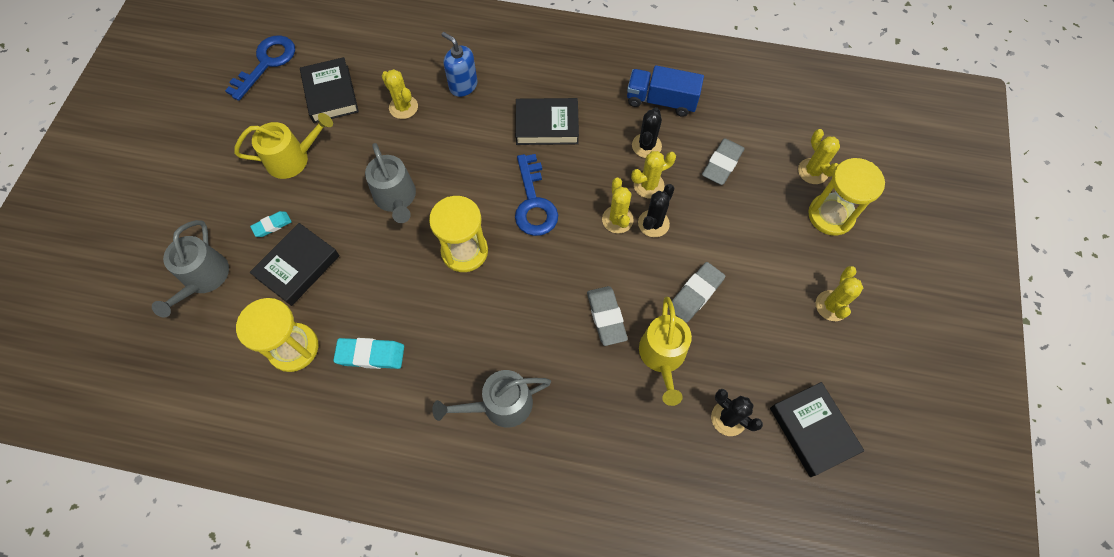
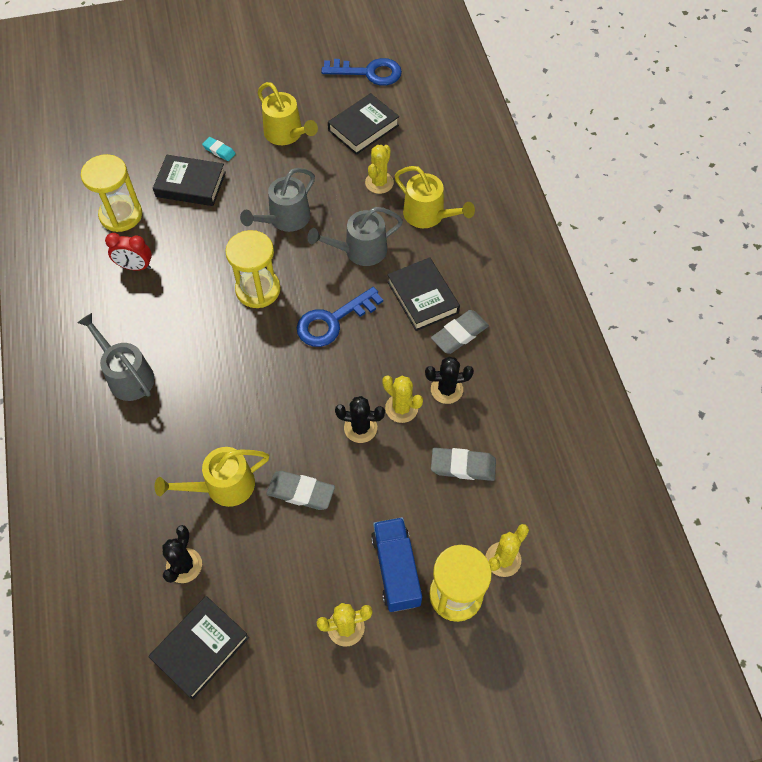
camera: 65 degrees right, 5 degrees down
(203, 278) = (154, 133): grey watering can -> grey watering can (360, 250)
(370, 355) = (135, 267): turquoise eraser -> red clock
(463, 86) = (428, 215): blue soap dispenser -> yellow watering can
(606, 317) = (243, 425): grey eraser -> grey eraser (459, 334)
(617, 219) = (349, 395): yellow cactus -> none
(661, 101) = (509, 383): blue truck -> blue truck (396, 570)

